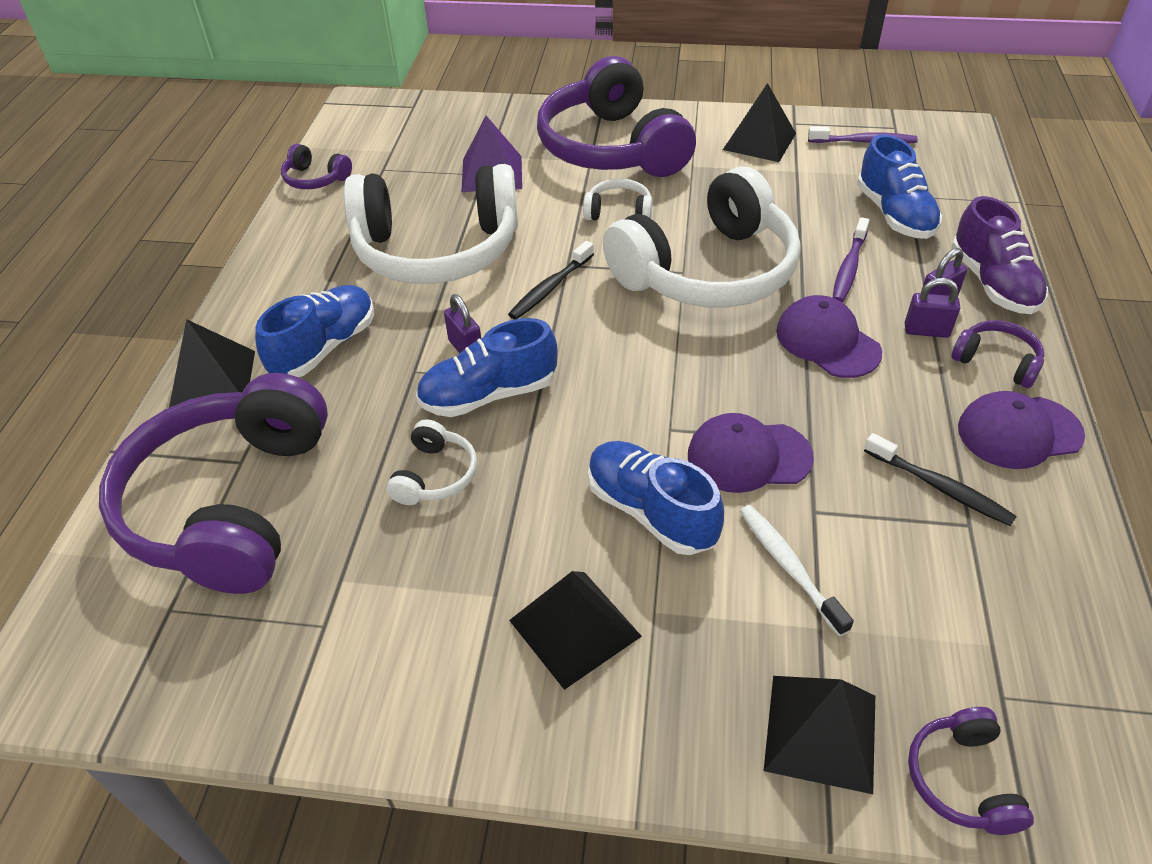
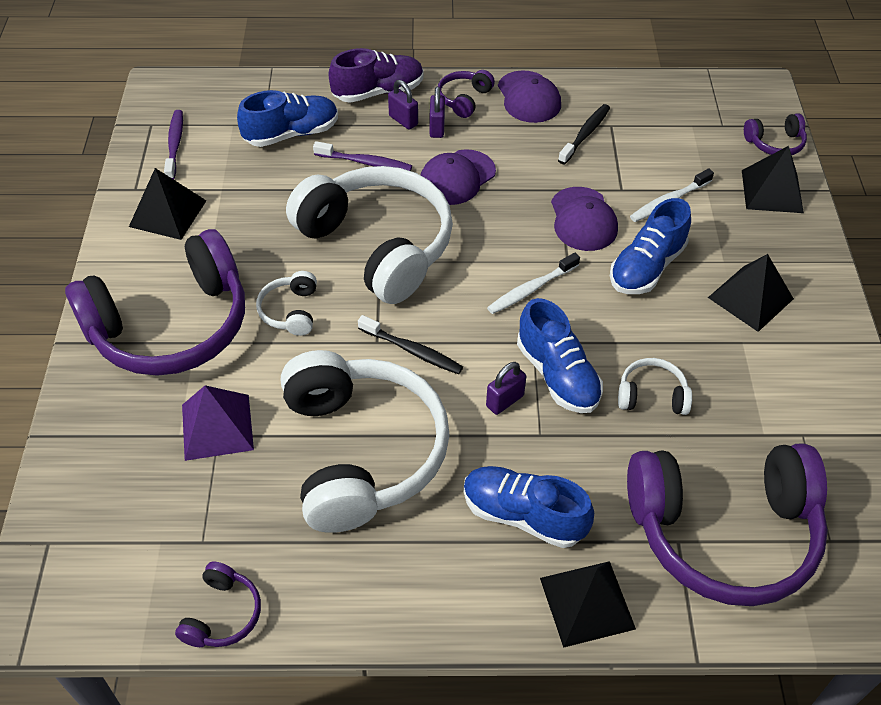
camera: 100 degrees left, 5 degrees up
(625, 388) = (531, 289): none -> white toothbrush

